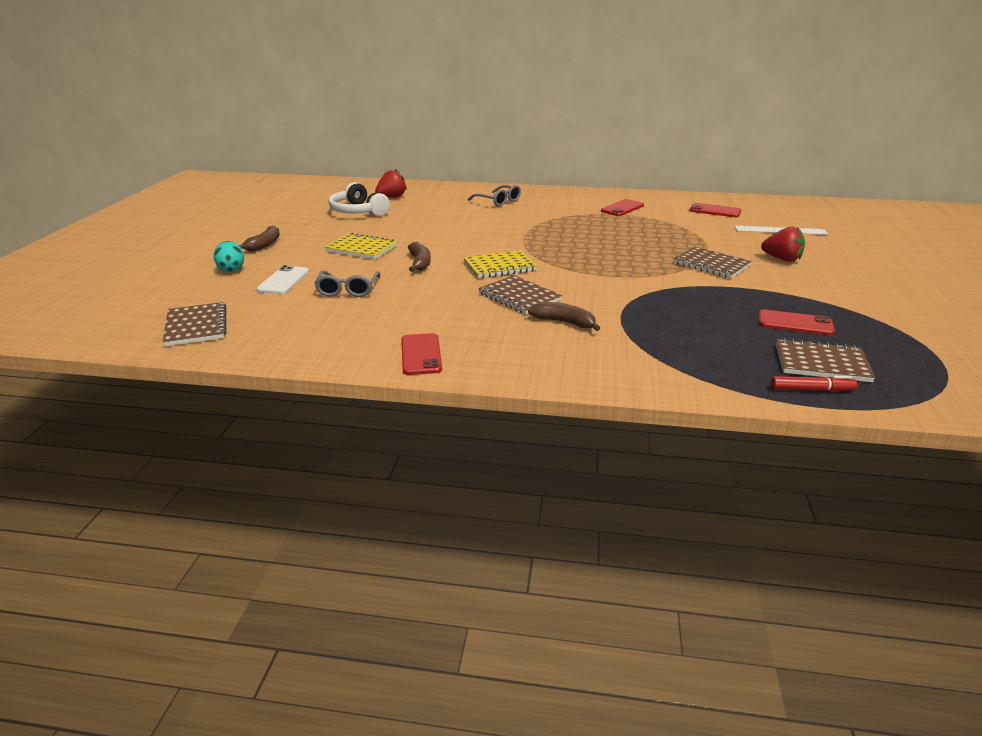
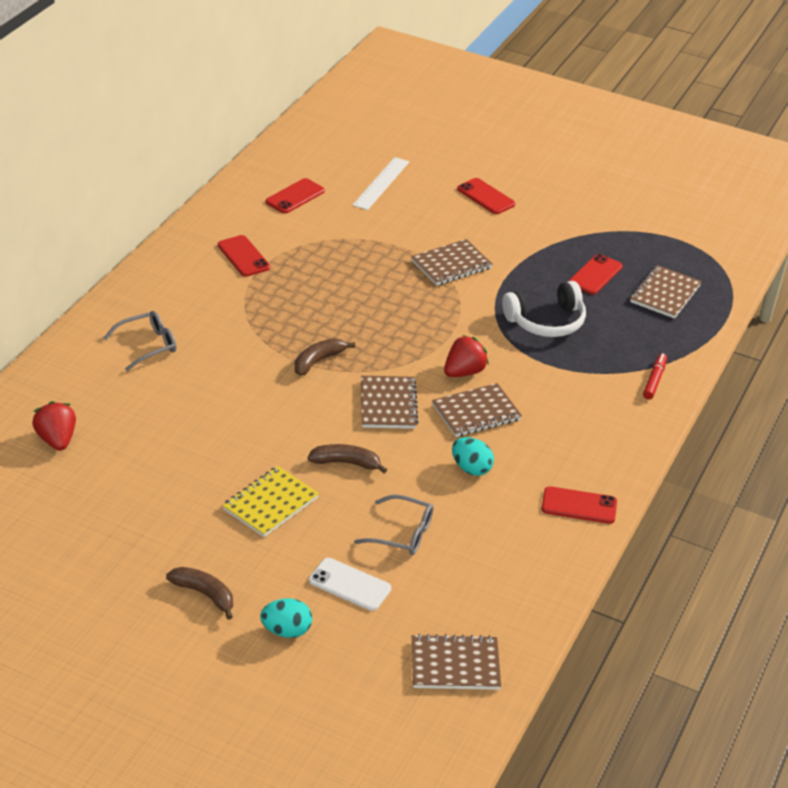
camera: 75 degrees left, 10 degrees up
(358, 211) = (108, 485): white headphones -> white headphones (546, 321)
(443, 304) = (471, 468): none -> turquoise egg
(500, 267) = (388, 404): yellow notebook -> brown notebook
(564, 322) = (545, 400): brown banana -> brown banana (318, 361)
(782, 259) = (457, 218): red strawberry -> red strawberry (464, 372)
(811, 389) = (700, 317): red marker -> red marker (654, 380)
(834, 265) = (486, 197): none -> red phone

